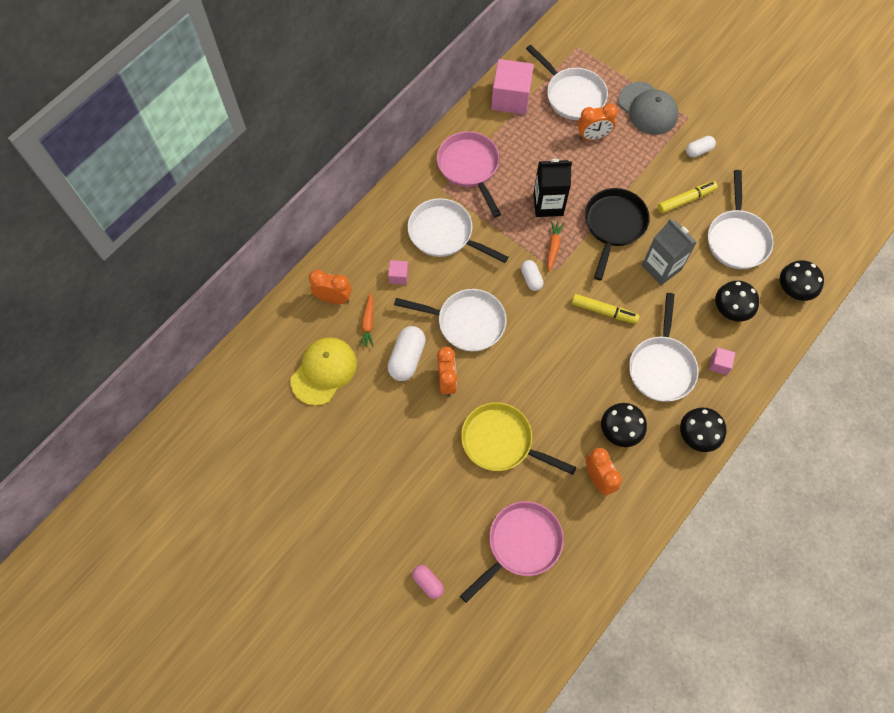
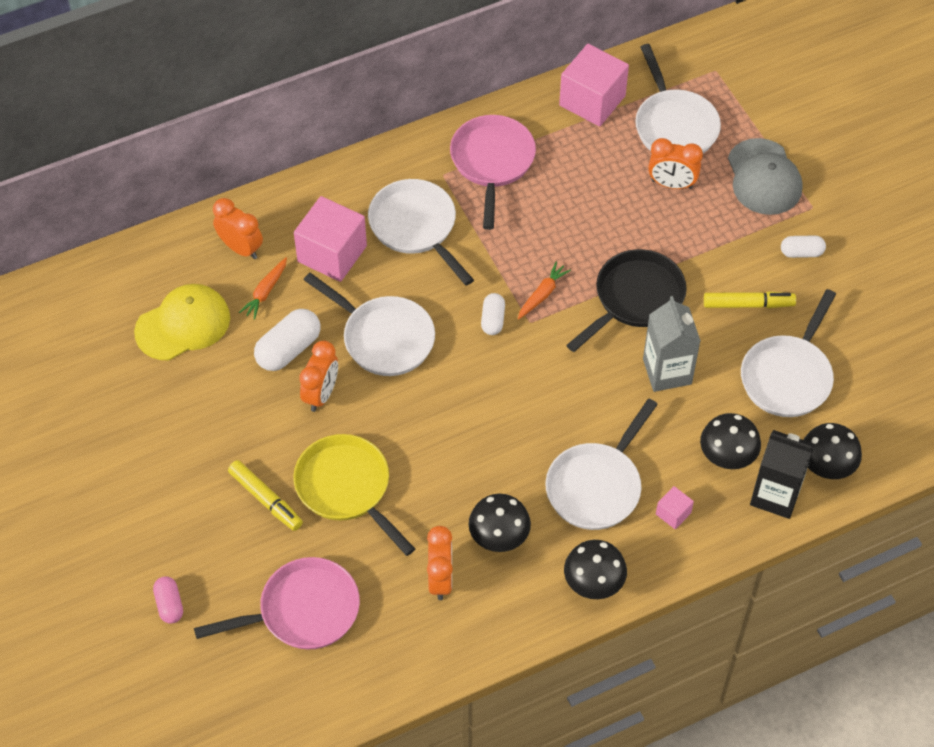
camera: 25 degrees right, 10 degrees down
(398, 276) = (332, 254): pink cube -> pink cube, size x2.17
(548, 204) = (565, 242): black carton -> black carton (775, 495)
(604, 311) = (562, 393): yellow marker -> yellow marker (266, 499)

